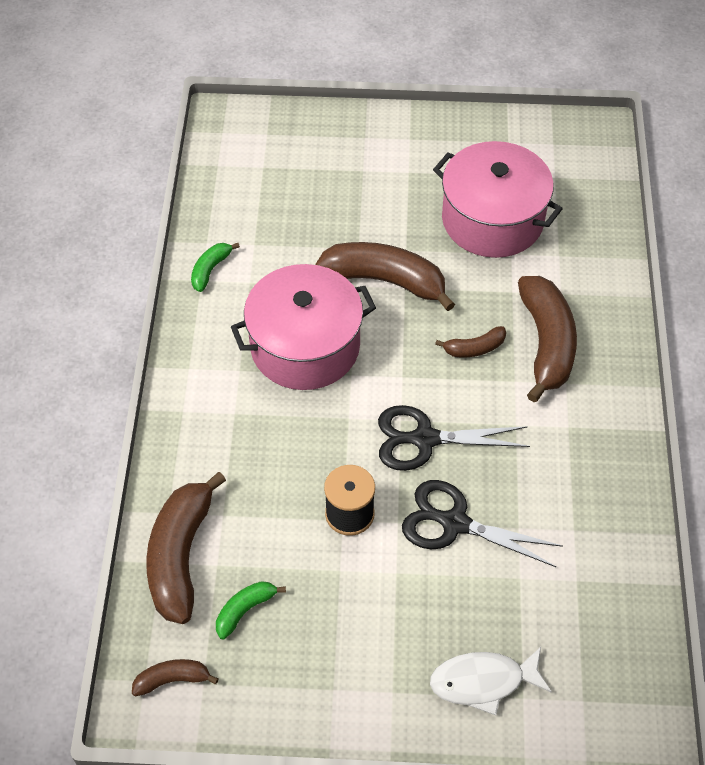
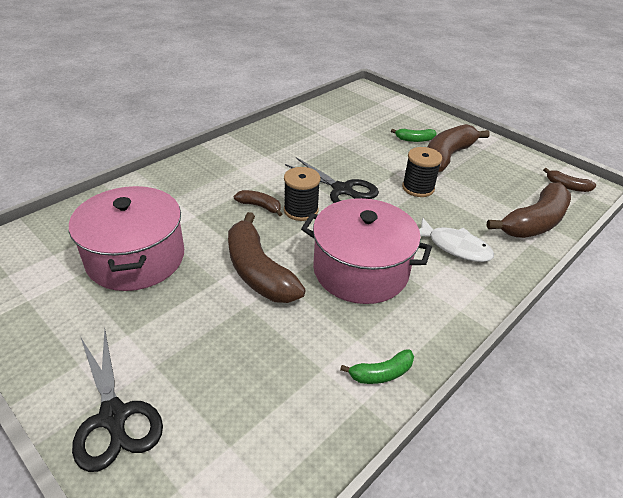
camera: 140 degrees left, 15 degrees down
(245, 610) = (509, 187): green banana -> green banana (414, 139)
(431, 374) = (301, 210): none -> black spool
(455, 523) = (367, 159): black scissors -> black scissors (114, 417)
(483, 681) = (413, 122): white fish -> white fish (454, 247)
(546, 344) = (220, 185): brown banana -> brown banana (447, 156)

